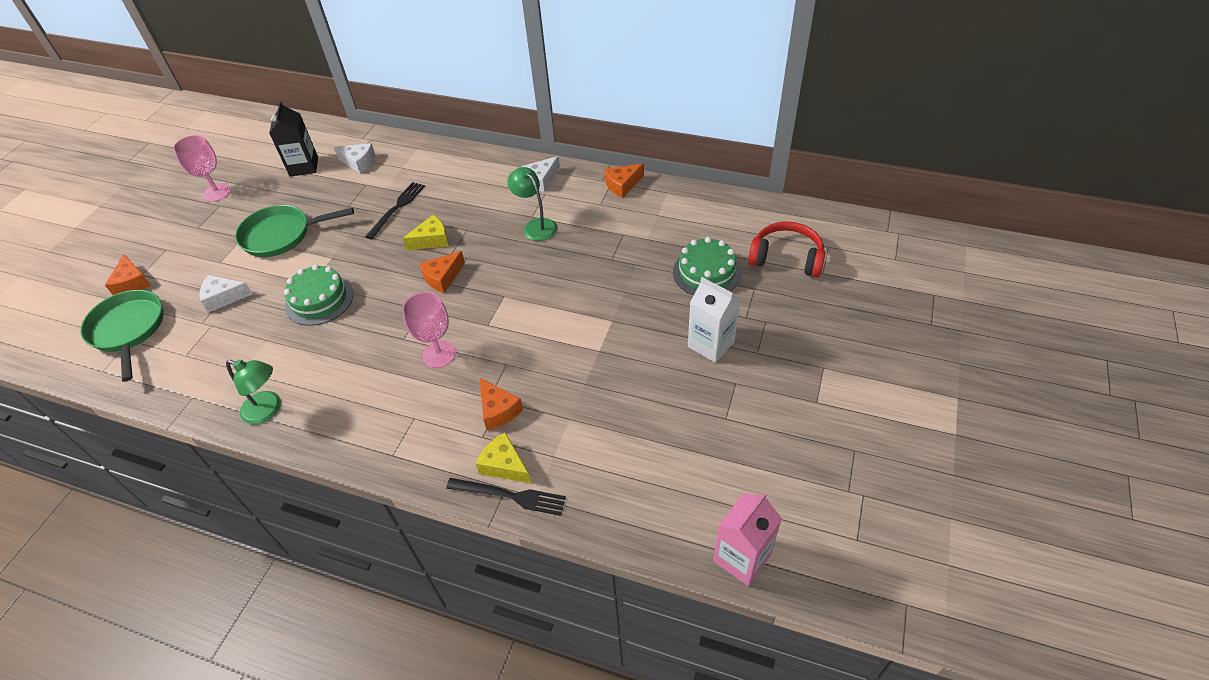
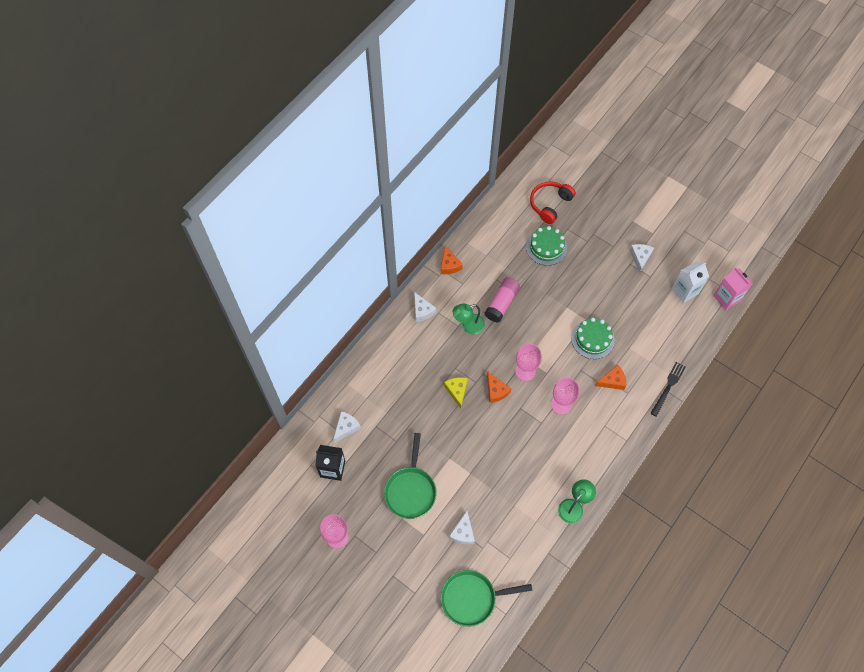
camera: 75 degrees left, 15 degrees up
(132, 283) = (422, 599): orange cheese -> none
(319, 300) = (488, 469): green cake -> green cake (592, 339)
(397, 208) = (413, 408): black fork -> none
(483, 300) = (525, 371): none -> pink goblet
(504, 465) = (649, 386): yellow cheese -> none
(586, 249) = (502, 303): none -> pink glue stick
(711, 344) = (600, 265): white carton -> white carton (684, 291)
(755, 395) = (640, 258): none -> white cheese

